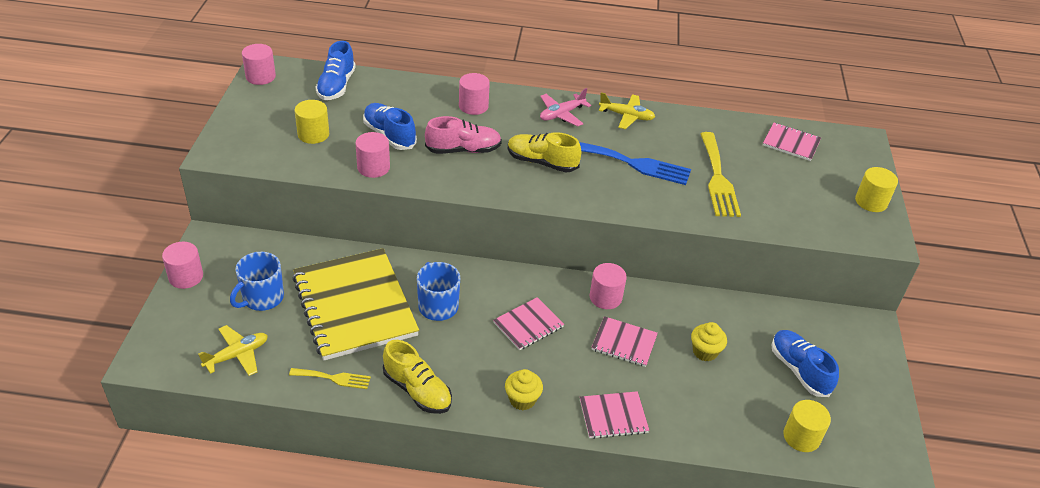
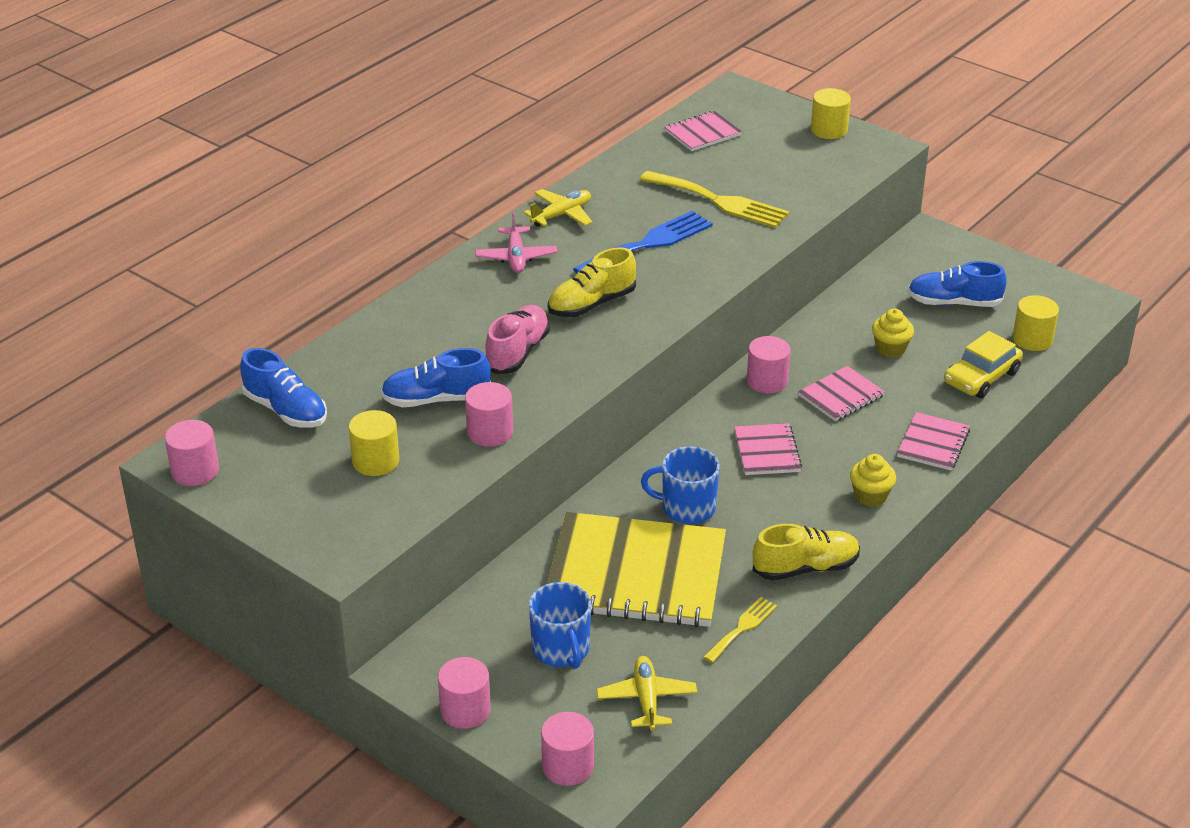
camera: 55 degrees left, 5 degrees down
(473, 106) = (438, 315): pink cylinder -> pink cylinder (568, 766)
(721, 419) = (981, 377): none -> yellow car

